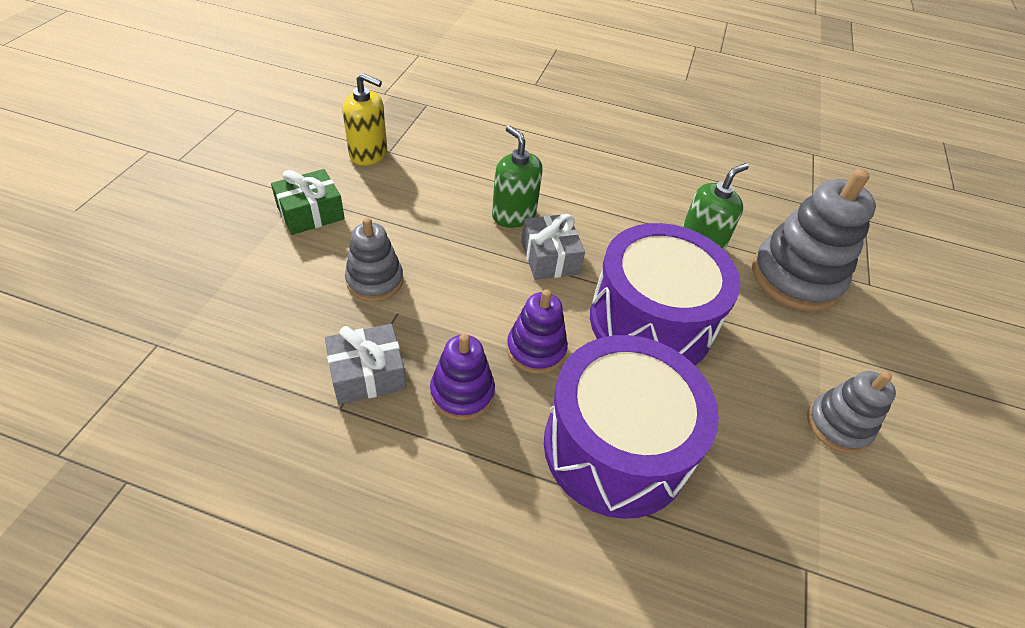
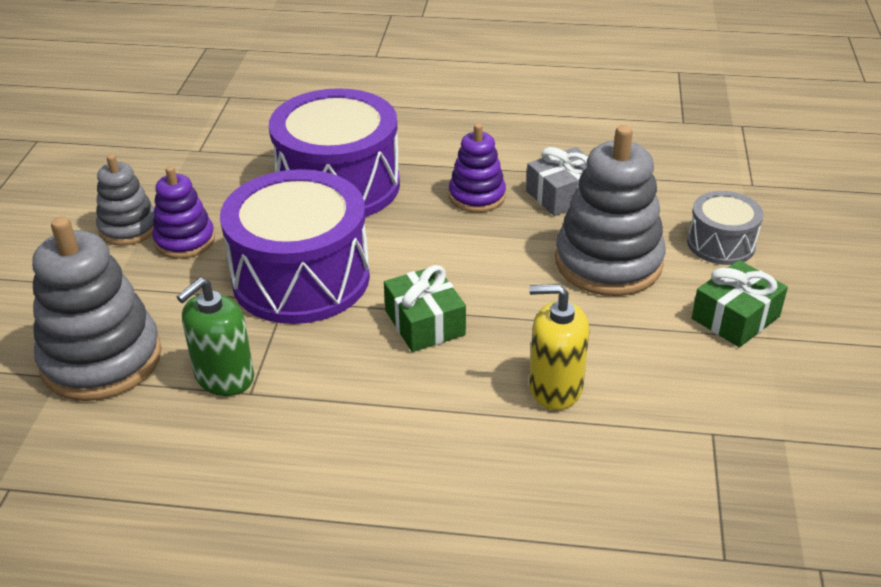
camera: 175 degrees right, 10 degrees down
(260, 279) = (721, 244): none -> grey drum
(368, 154) = (738, 420): yellow soap dispenser -> yellow soap dispenser (555, 387)
(375, 281) = (608, 262): grey stacking toy -> grey stacking toy, size x1.73
(513, 215) = (486, 368): green soap dispenser -> none
(536, 349) = (420, 235): purple stacking toy -> purple stacking toy (185, 240)
(550, 257) = (424, 323): grey gift -> green gift

